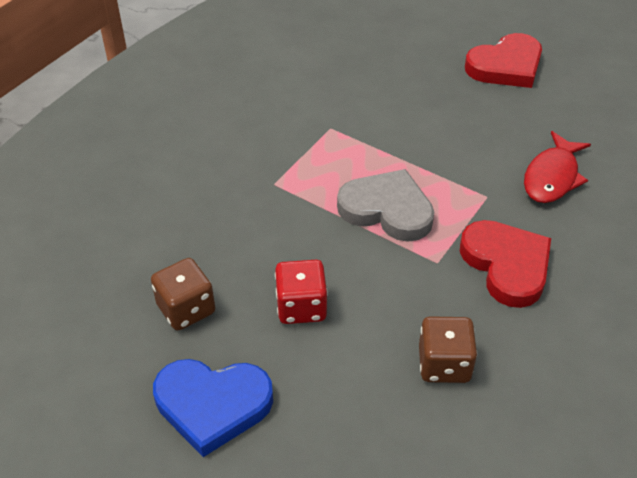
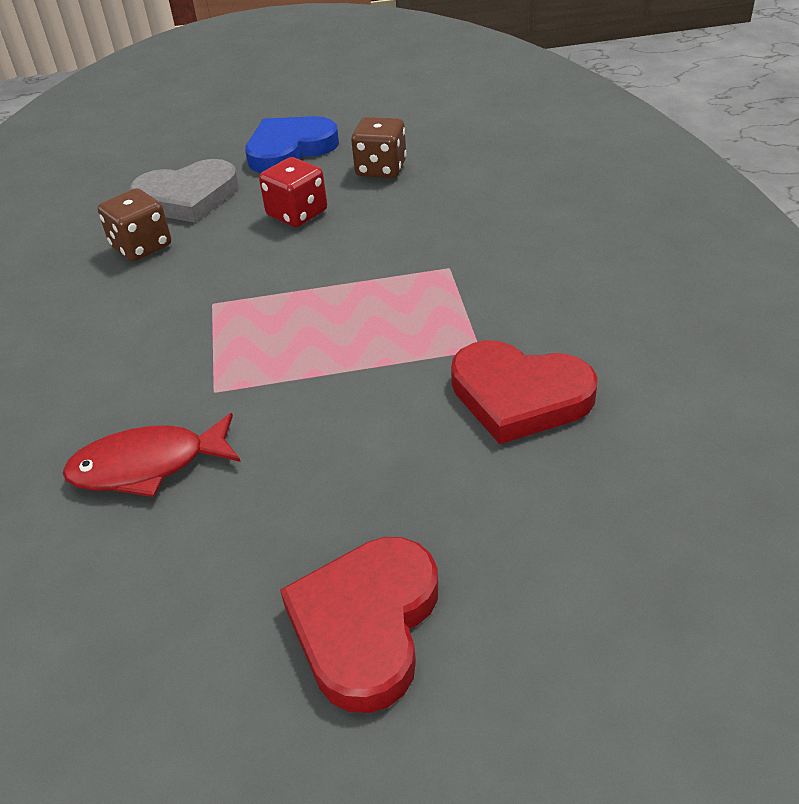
camera: 140 degrees right, 5 degrees down
(387, 209) = (310, 313): grey heart -> grey heart (187, 197)
(506, 265) = (138, 339): red heart -> red heart (519, 396)
(552, 177) = (147, 466): red fish -> red fish turned 90 degrees counterclockwise

